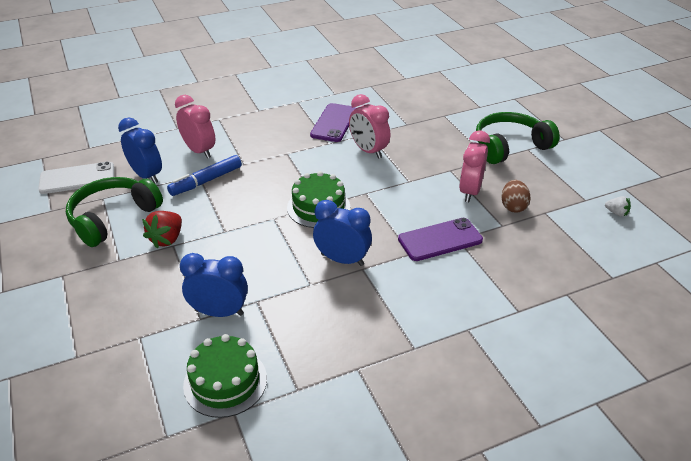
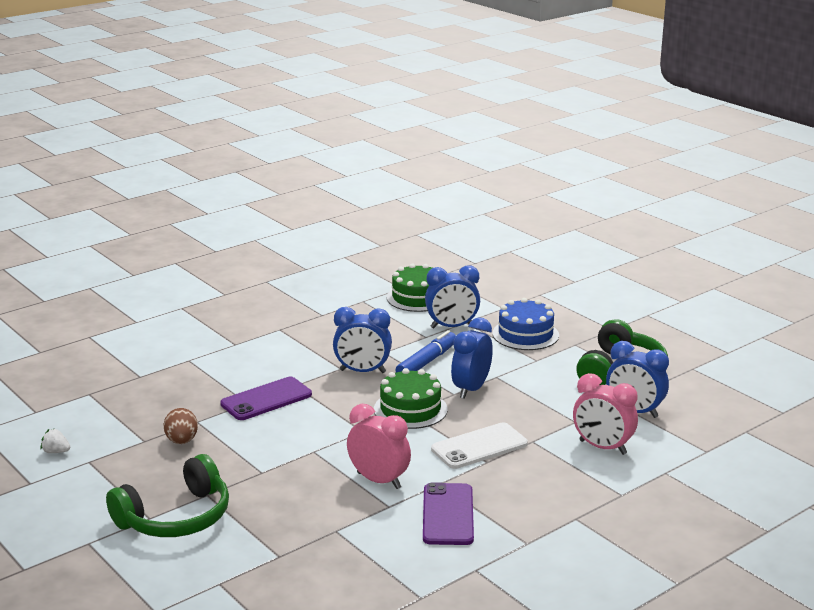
camera: 165 degrees right, 15 degrees down
(77, 178) = (709, 398): white phone -> white phone (479, 447)
(153, 284) = (525, 334): none -> blue cake
(167, 239) = (547, 363): red strawberry -> none
(206, 181) = (559, 416): blue marker -> blue marker (427, 362)
(256, 220) = (471, 389): none -> blue clock
(470, 191) = (234, 450): pink clock -> none

